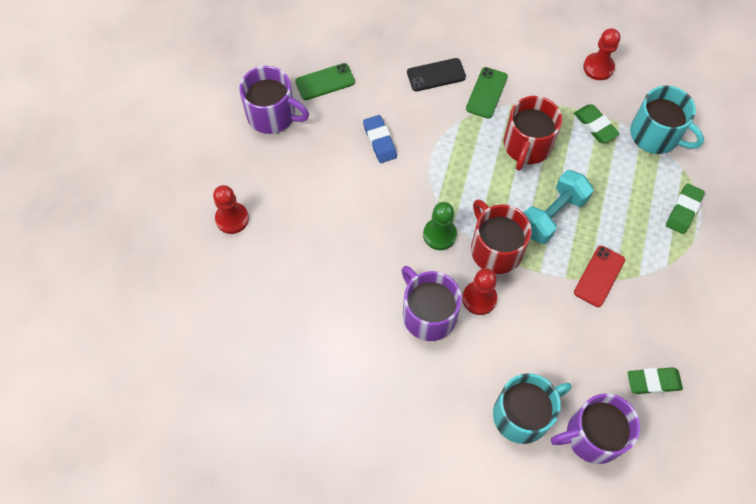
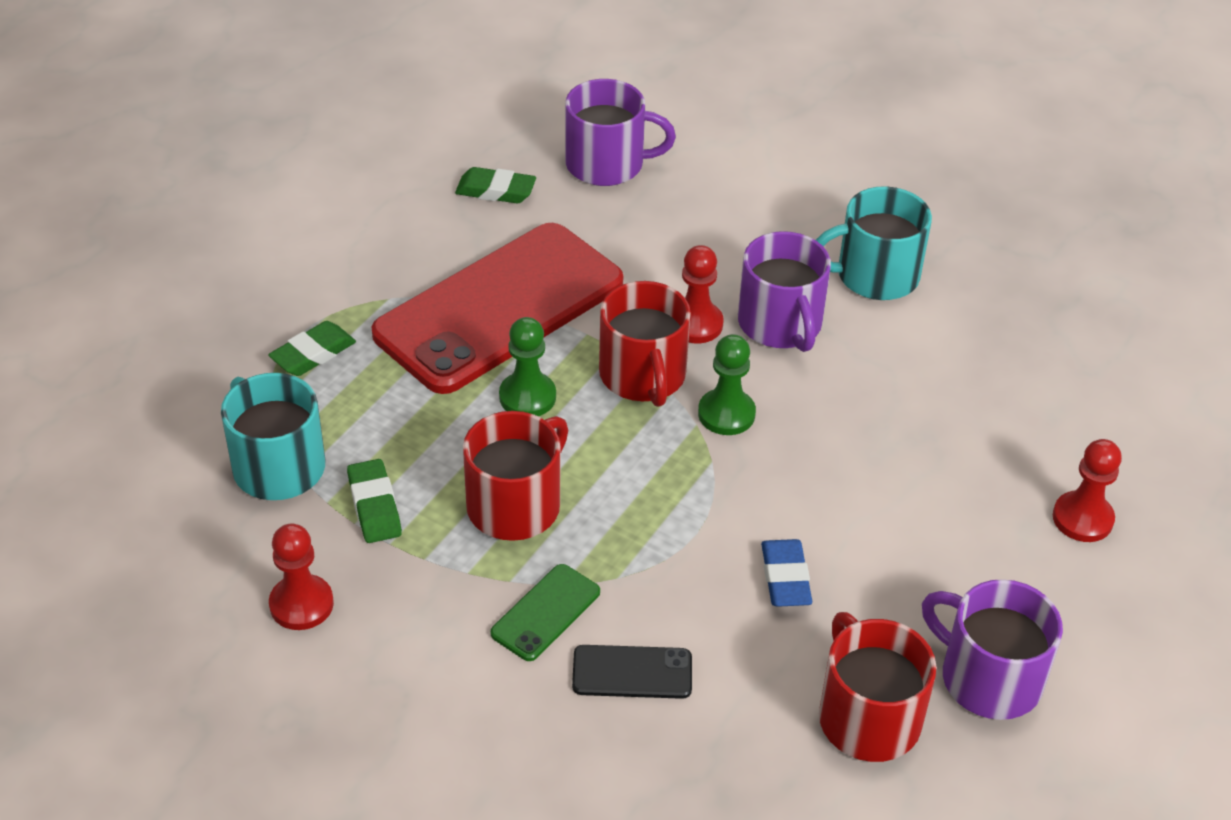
camera: 165 degrees left, 20 degrees down
(325, 82) = (868, 717): green phone -> red mug
(523, 414) = (688, 200): turquoise mug -> turquoise mug (875, 275)
(552, 215) = (527, 397): turquoise dumbbell -> green pawn
(599, 276) = (499, 308): red phone -> red phone, size x2.49

